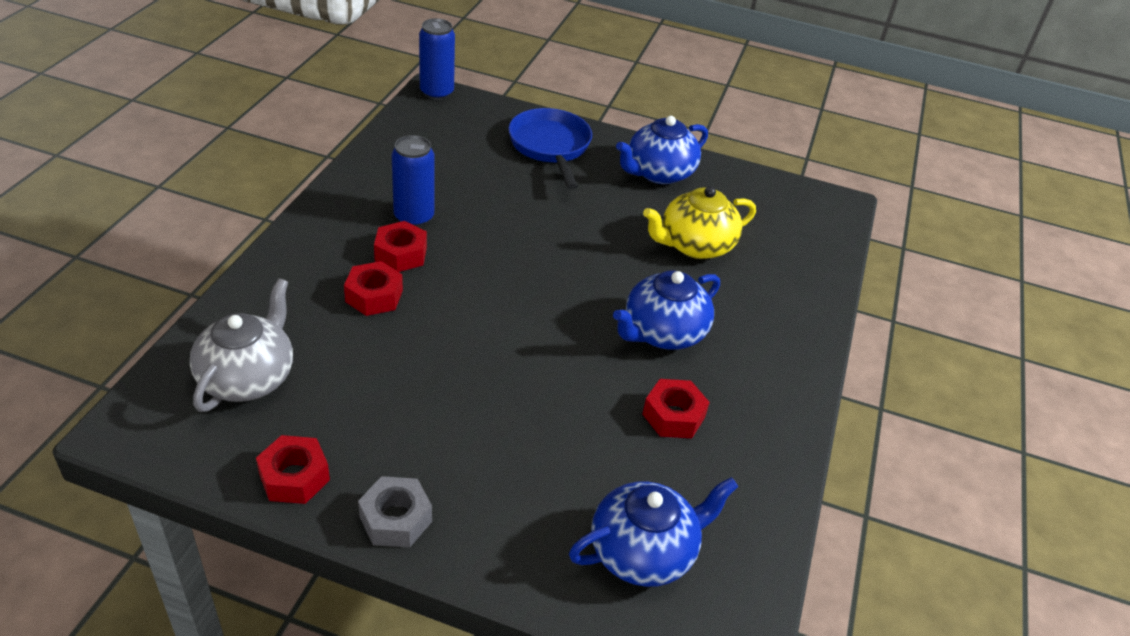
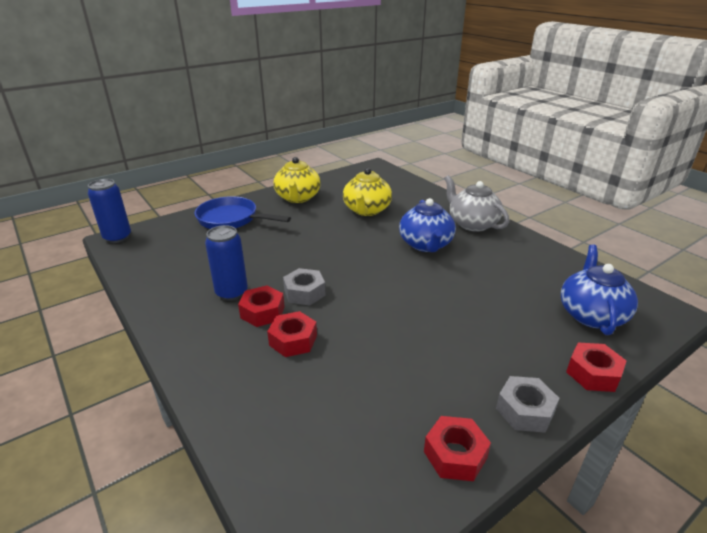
camera: 50 degrees left, 10 degrees down
(248, 377) = (322, 446): grey teapot -> grey teapot (472, 224)
(460, 269) = (304, 293): none -> grey nut
(658, 173) = (297, 198): blue teapot -> yellow teapot
(673, 416) = (492, 266): red nut -> red nut (593, 373)

